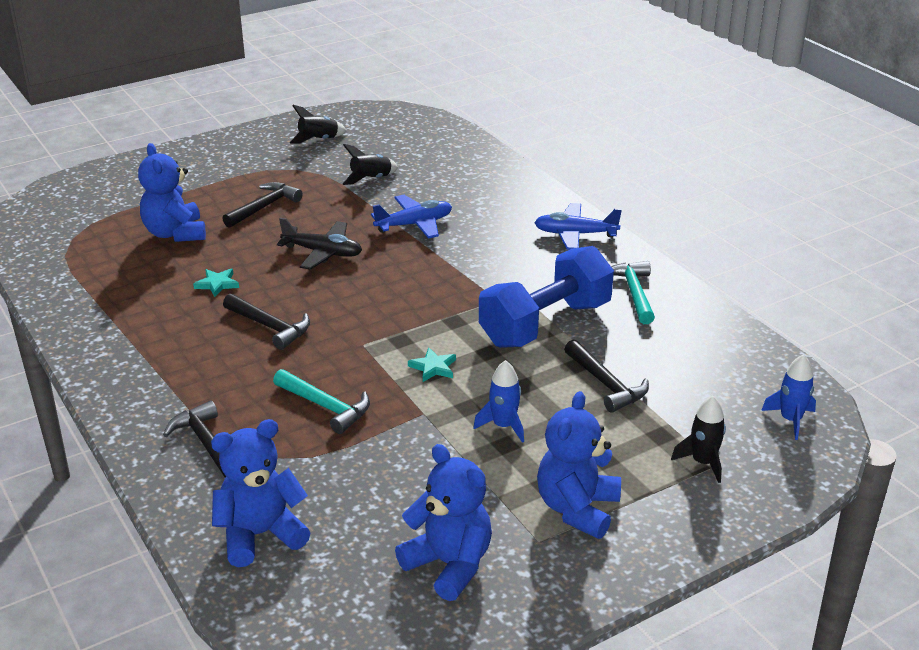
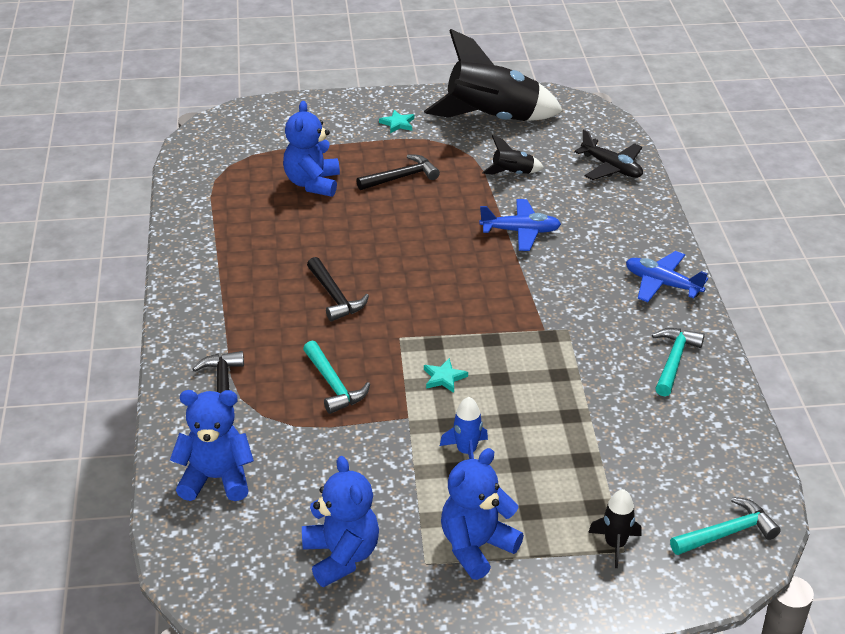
camera: 25 degrees right, 5 degrees up
(217, 284) = (317, 243): turquoise star -> turquoise star (397, 124)
(318, 140) = (492, 119): black rocket -> black rocket, size x2.33
(323, 253) = (422, 238): black plane -> black plane (611, 168)
(545, 324) = (570, 367): blue dumbbell -> none
(606, 384) = (582, 442): black hammer -> none
(790, 420) = (727, 533): blue rocket -> turquoise hammer

